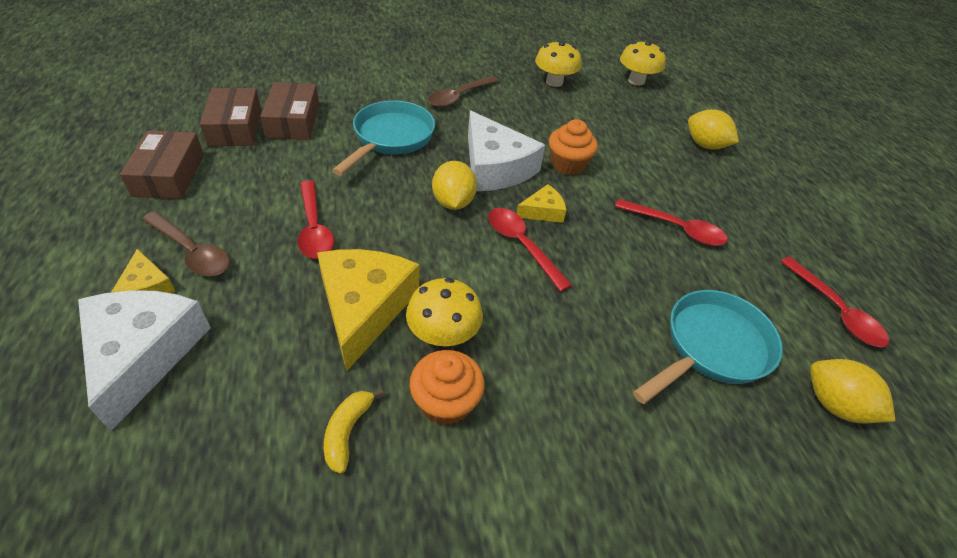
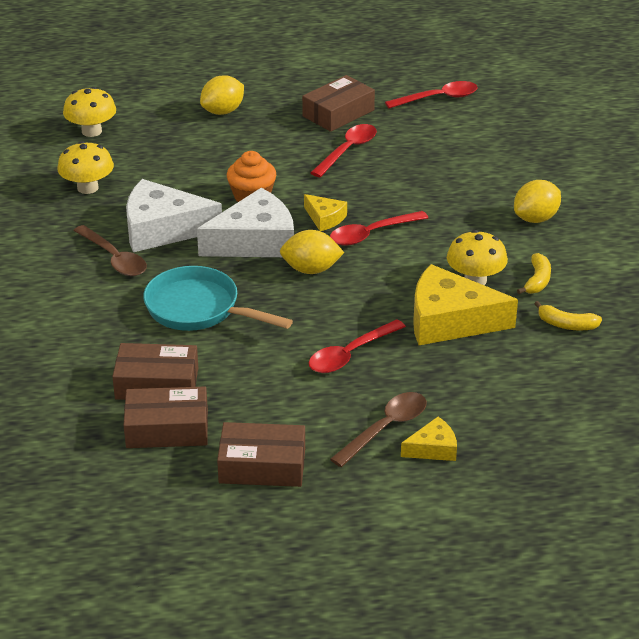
camera: 80 degrees left, 10 degrees down
(143, 354) = (508, 435): white cheese -> white cheese (162, 229)
(314, 228) = (350, 354): red spoon -> red spoon turned 150 degrees clockwise
(445, 402) = (537, 281): orange cupcake -> yellow banana
(543, 211) = (325, 218): yellow cheese -> yellow cheese turned 150 degrees clockwise
(711, 347) = (478, 159): turquoise pan -> none
(747, 222) = (338, 113): none -> brown box
(834, 405) = (521, 121): yellow lemon -> yellow lemon (535, 218)

